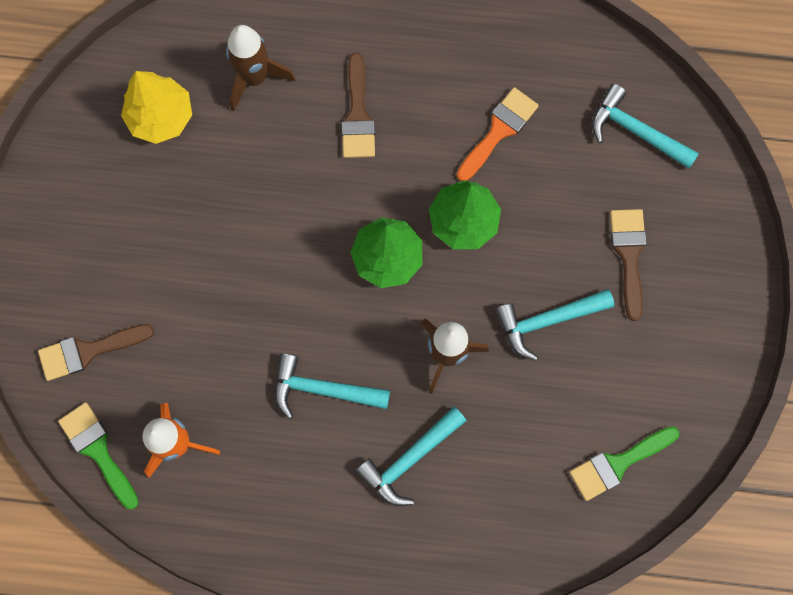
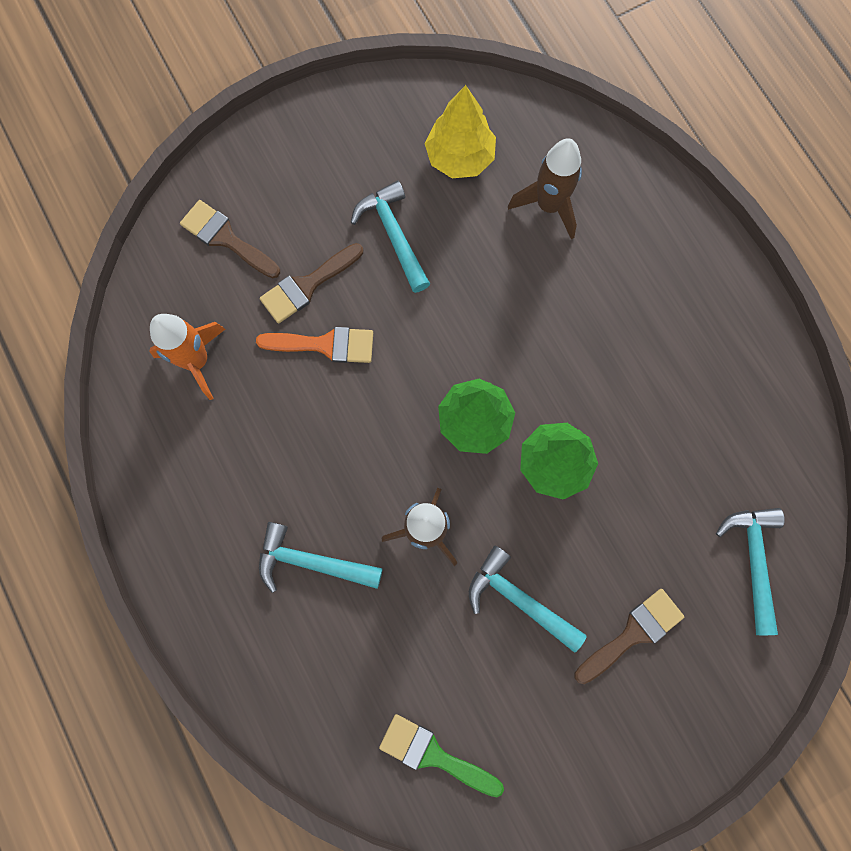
camera: 55 degrees right, 0 degrees up
(98, 450) = (150, 302): green brush -> none
(322, 389) = (322, 446): turquoise hammer -> turquoise hammer (393, 235)
(358, 115) = (581, 310): brown brush -> brown brush (307, 285)
(499, 130) = (659, 438): orange brush -> orange brush (325, 345)

